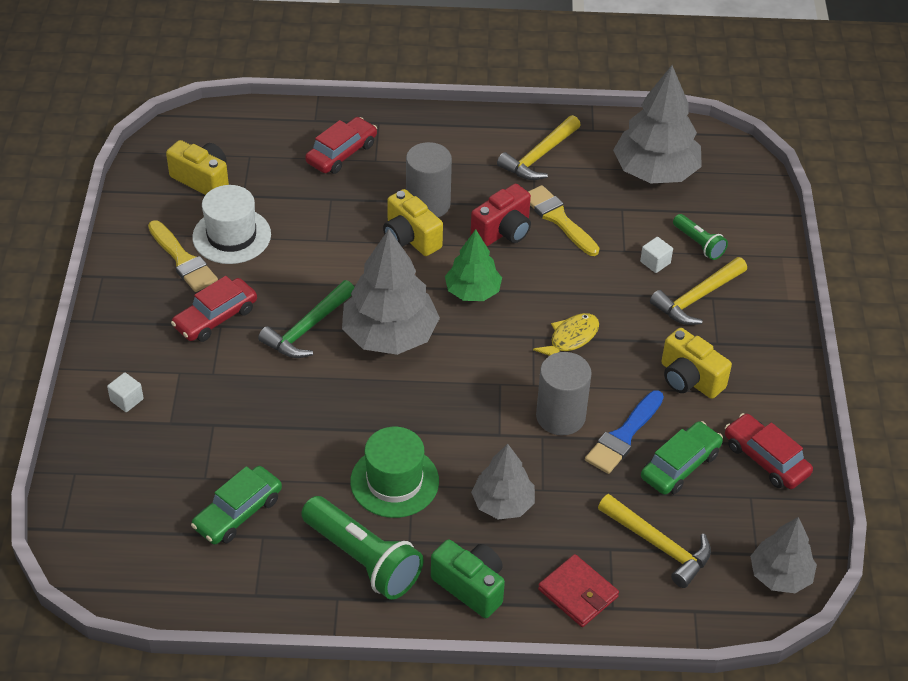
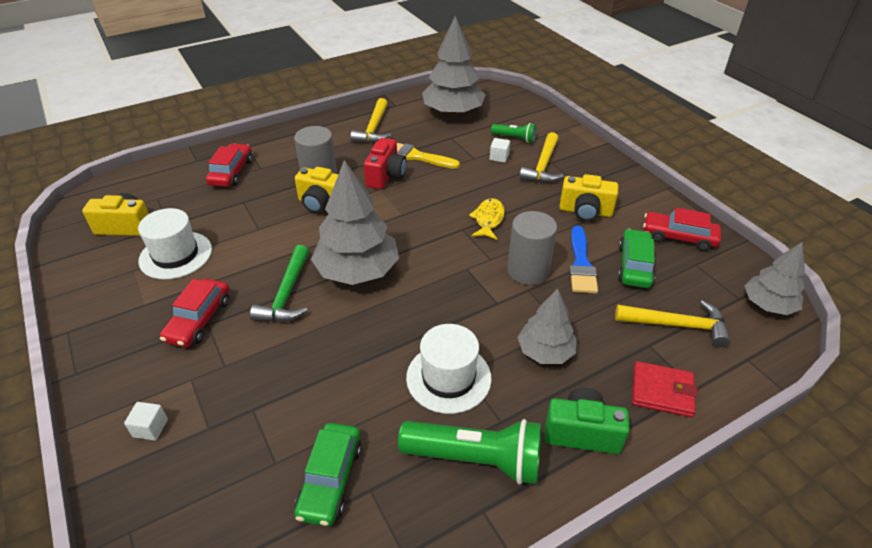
camera: 30 degrees left, 5 degrees down
(183, 260) = (141, 288): yellow brush -> none
(394, 481) = (448, 378): green hat -> white hat
(473, 291) = (396, 218): green tree -> none

